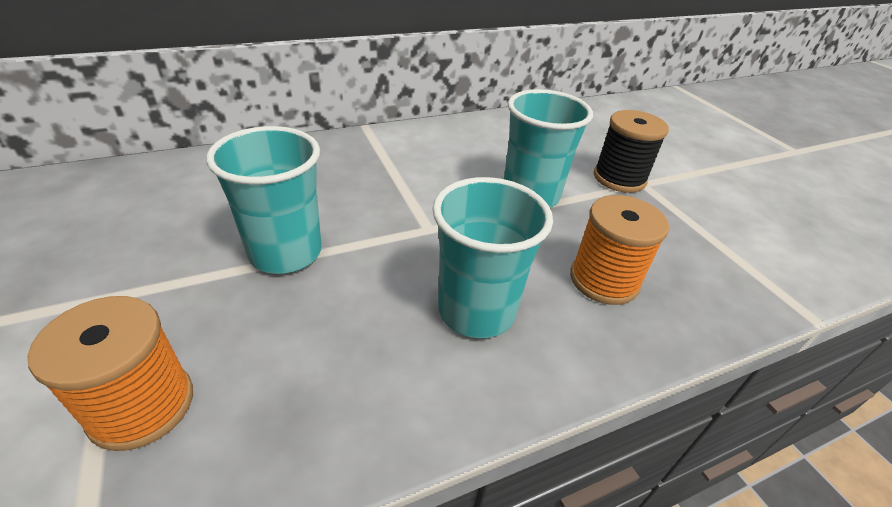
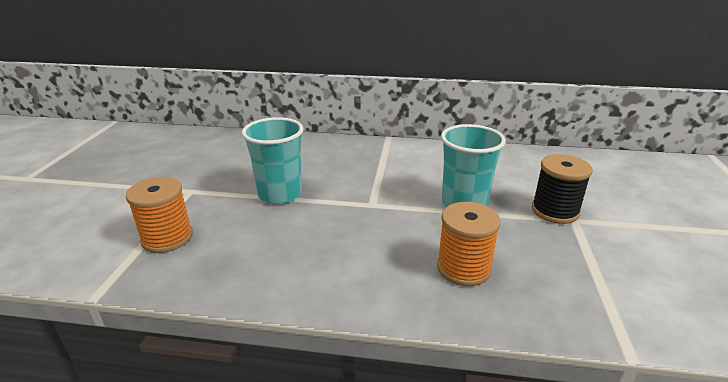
camera: 35 degrees right, 10 degrees down
(476, 311) = (357, 255): turquoise cup -> none

